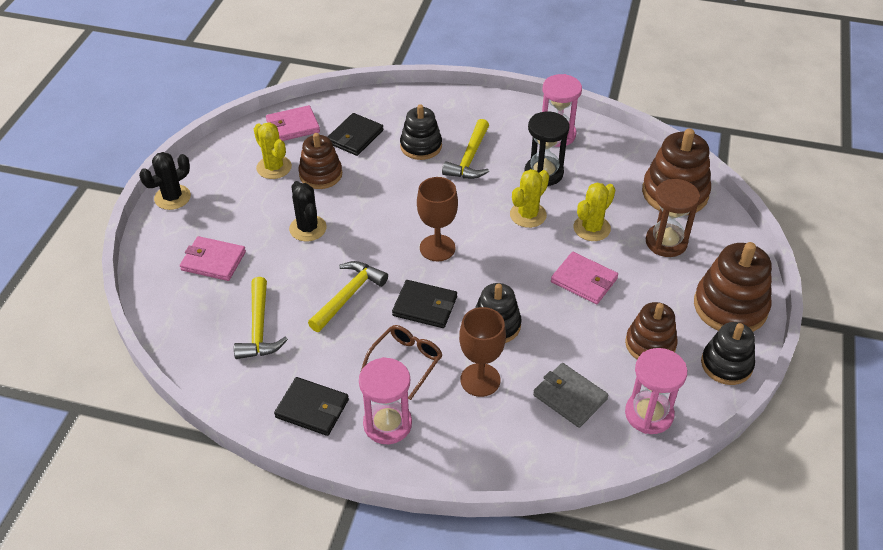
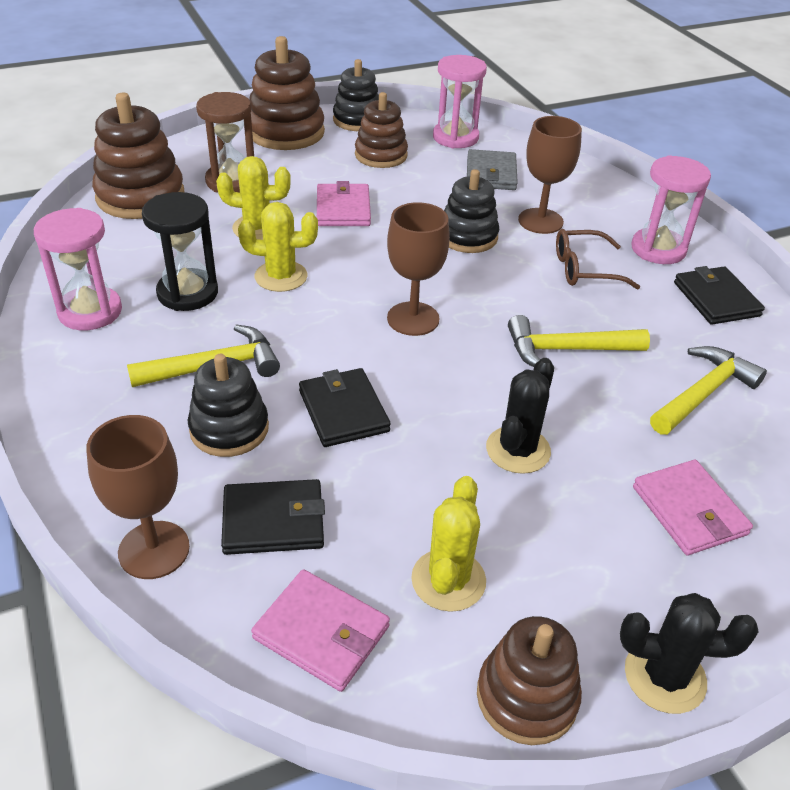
camera: 130 degrees left, 5 degrees down
(320, 174) = (403, 506): brown stacking toy -> brown stacking toy (526, 697)
(375, 103) = (154, 550): none -> brown goblet
(425, 306) = (505, 289): black wallet -> black wallet (343, 411)

